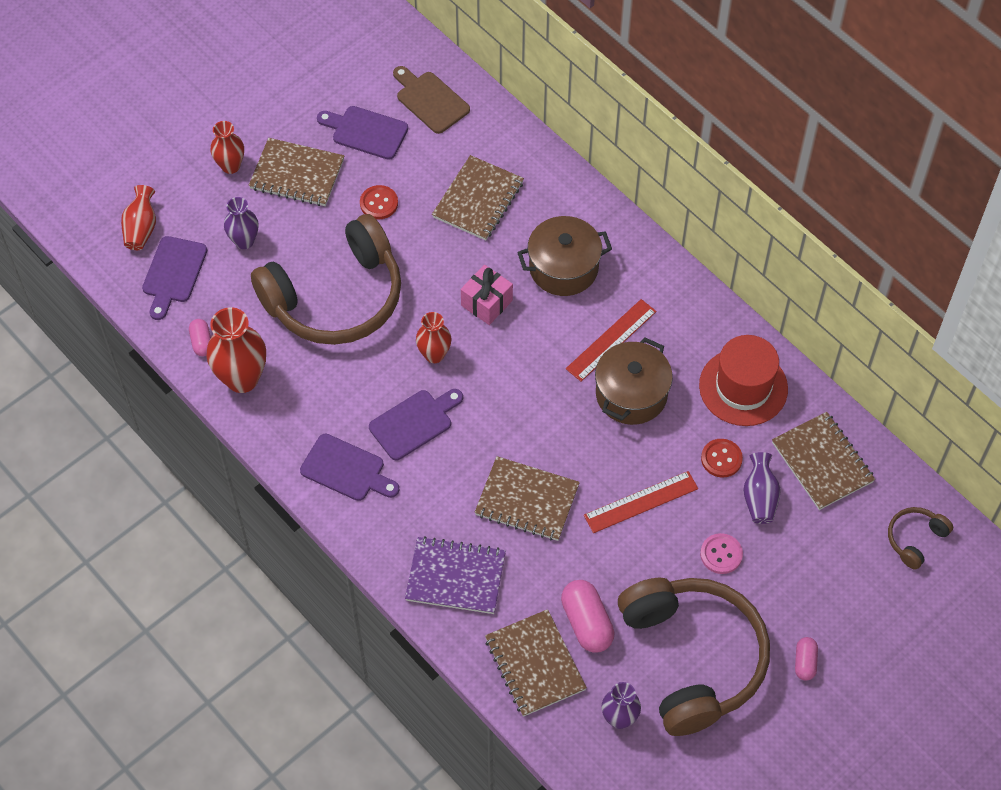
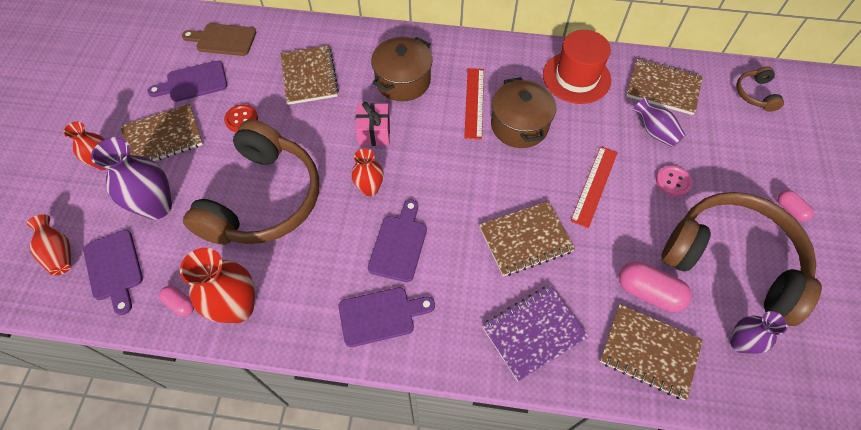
camera: 40 degrees left, 0 degrees up
(244, 241) = (157, 207): purple vase -> purple vase, size x1.65
(721, 459) = (610, 125): red button -> none

